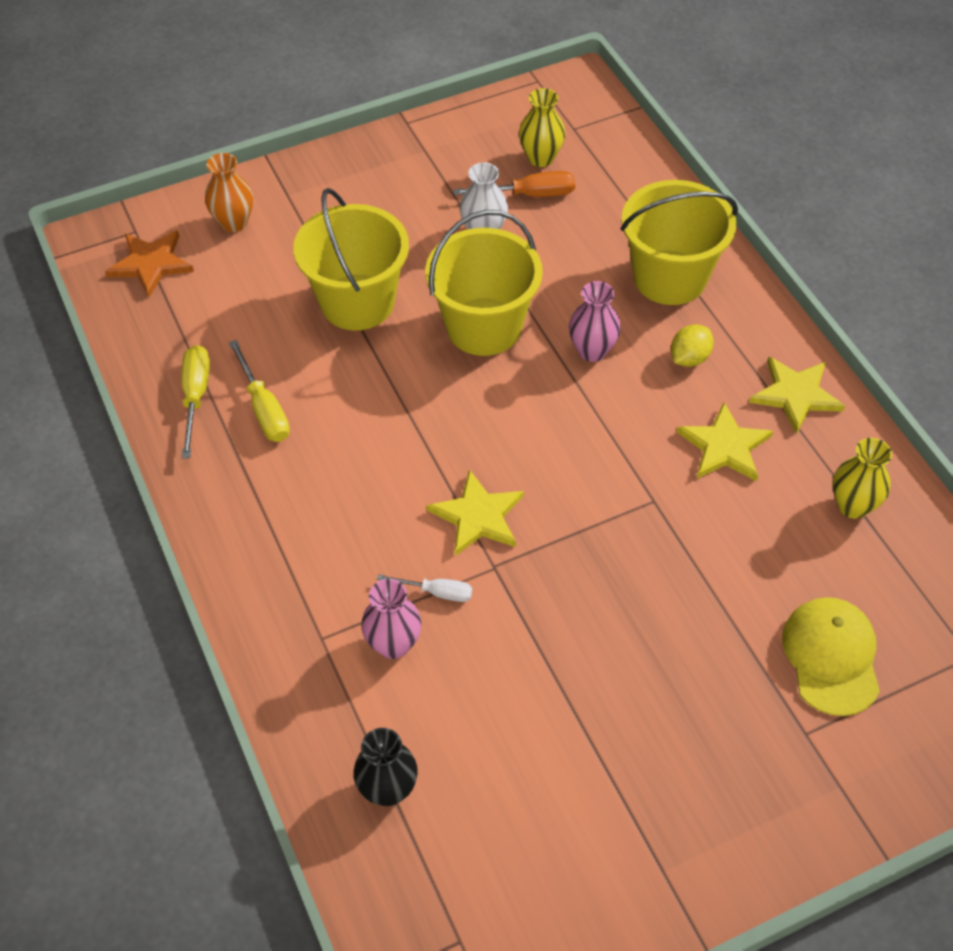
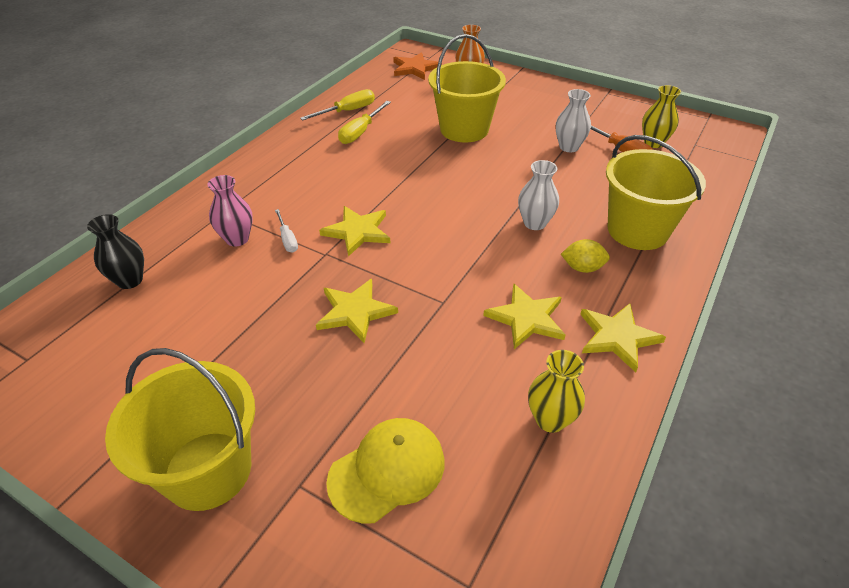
camera: 55 degrees right, 10 degrees down
(484, 327) = (500, 175): yellow bucket -> yellow bucket (208, 470)
(592, 350) = (534, 223): pink vase -> white vase
(612, 584) = (355, 312): none -> yellow star

